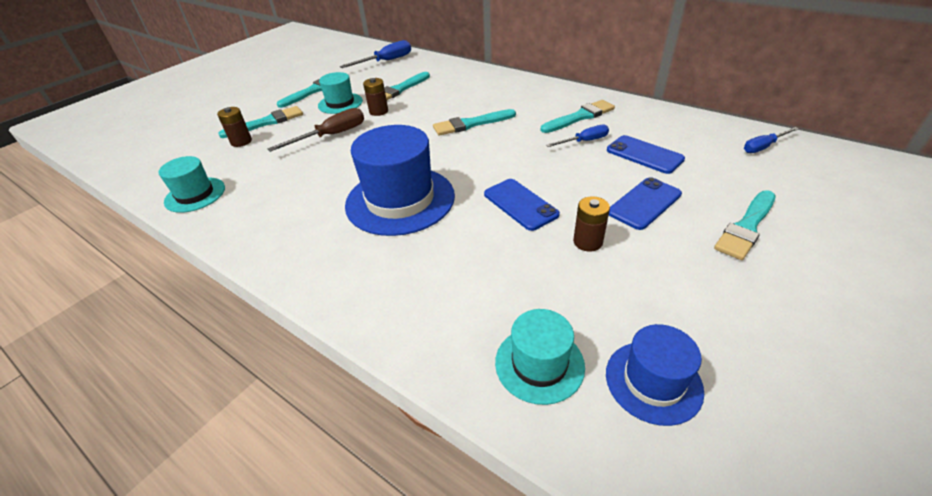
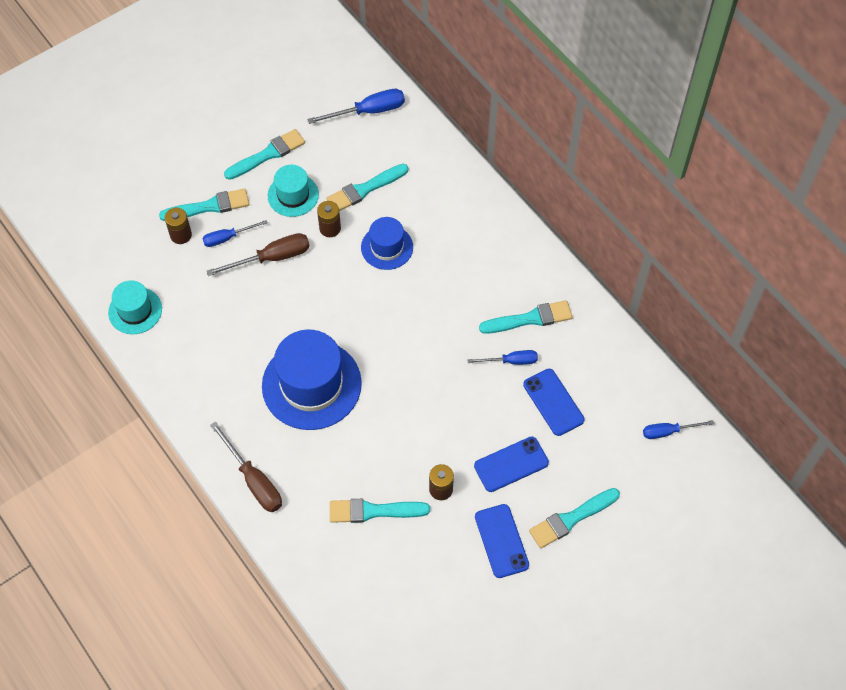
camera: 15 degrees right, 20 degrees up
(287, 134) = (228, 238): none -> blue screwdriver
(359, 294) = (253, 480): none -> brown screwdriver
(471, 124) = (416, 290): turquoise brush -> turquoise brush (374, 511)
(520, 204) = (409, 427): blue phone -> blue phone (501, 541)
(539, 364) = (353, 579): turquoise hat -> none
(653, 381) = (415, 614): blue hat -> blue hat (387, 247)

